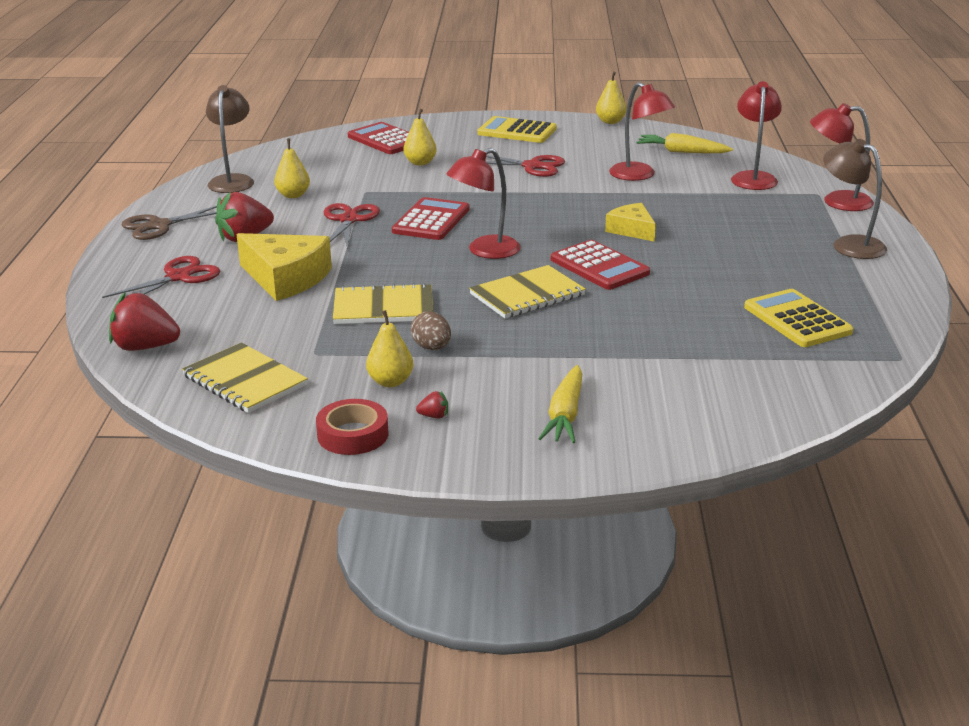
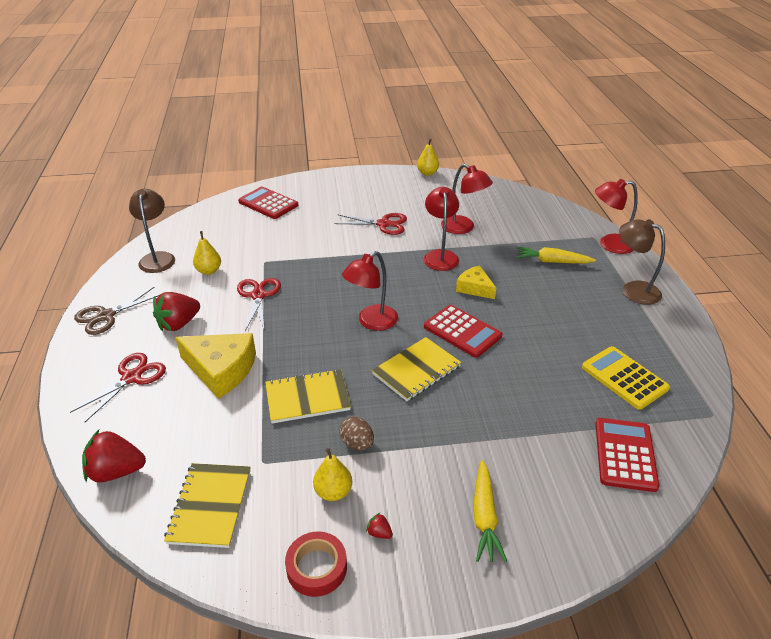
camera: 10 degrees left, 10 degrees up
(245, 380) = (210, 506): yellow notebook -> yellow notebook turned 60 degrees clockwise
(420, 163) = (299, 227): yellow pear -> none
(431, 220) = (322, 290): red calculator -> red calculator (625, 454)
(434, 416) = (379, 533): red strawberry -> red strawberry turned 135 degrees counterclockwise
(517, 131) = (363, 188): yellow calculator -> none
(681, 152) = (486, 201): yellow carrot -> yellow carrot (552, 261)
(753, 177) = (544, 224): red lamp -> red lamp (440, 256)

